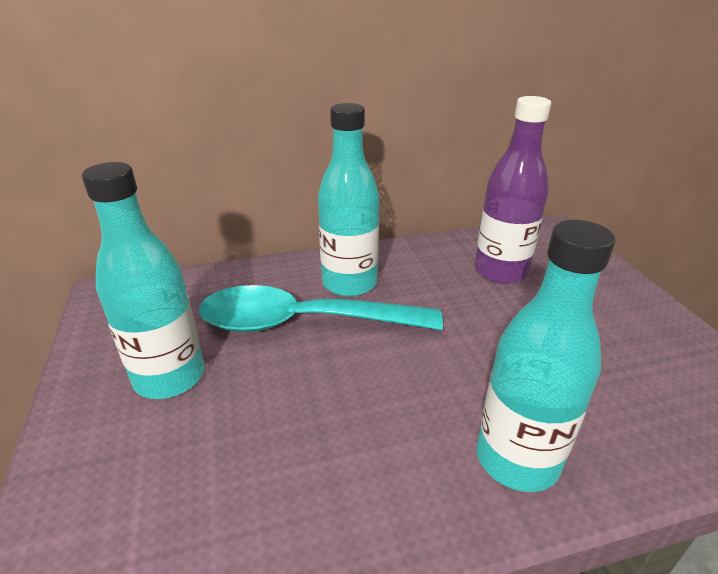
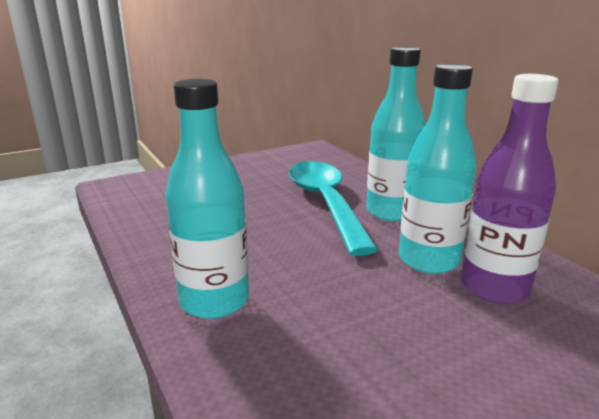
camera: 75 degrees right, 10 degrees down
(169, 377) = (252, 177): turquoise bottle -> turquoise bottle (428, 260)

